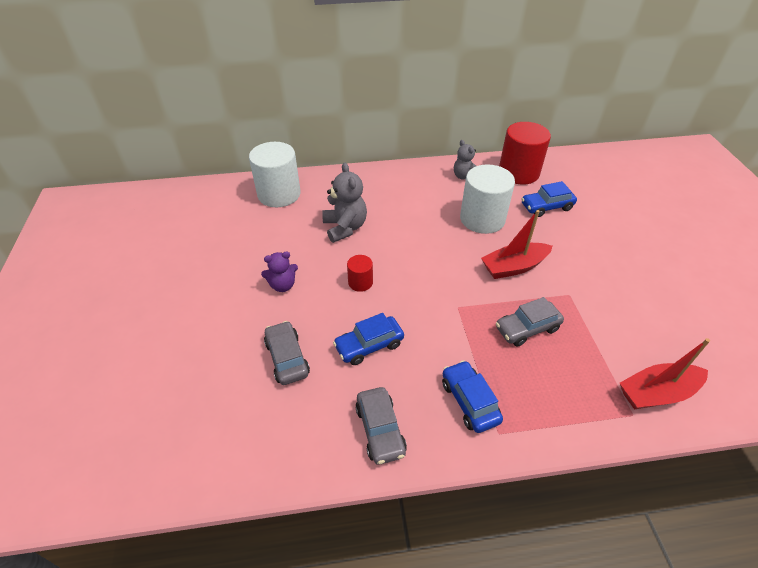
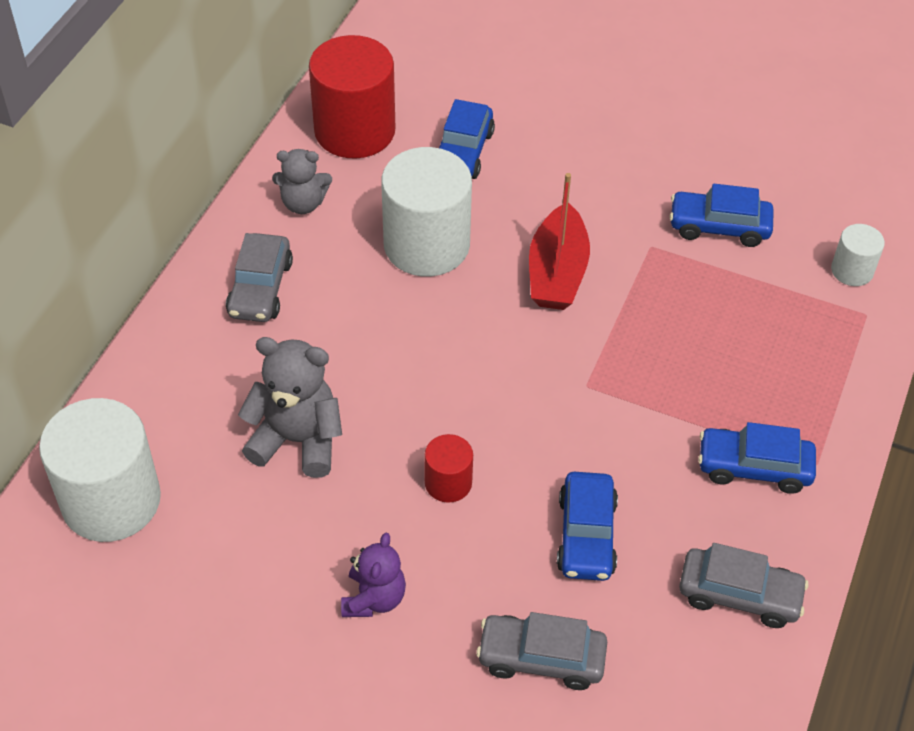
camera: 60 degrees left, 5 degrees up
(527, 328) = (678, 331): grey car -> grey car (260, 288)
(614, 316) = (719, 227): none -> blue car
(657, 393) = (852, 270): red boat -> white cylinder

